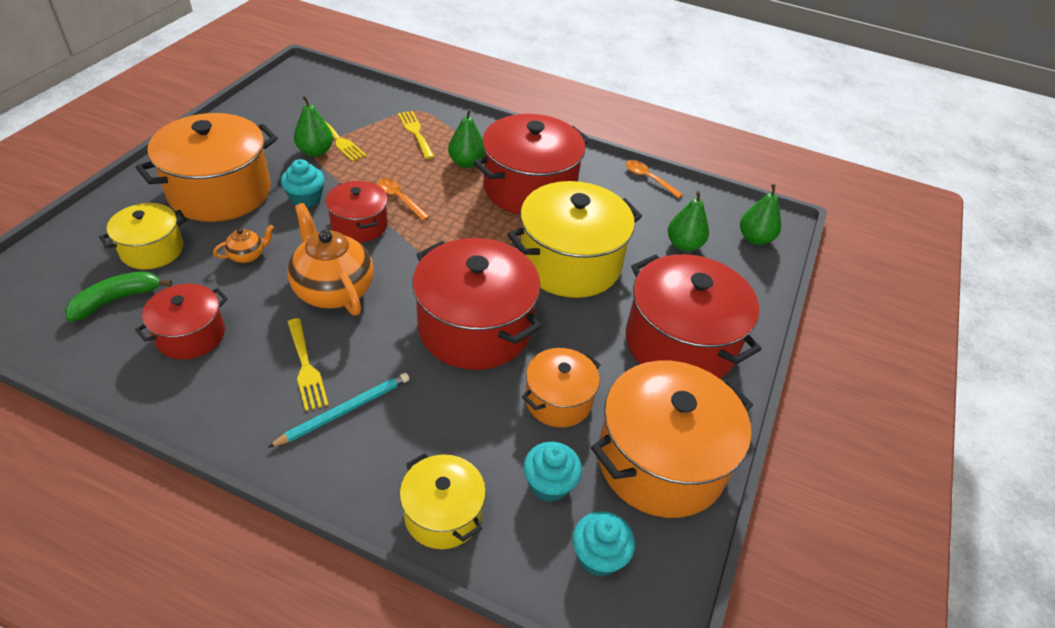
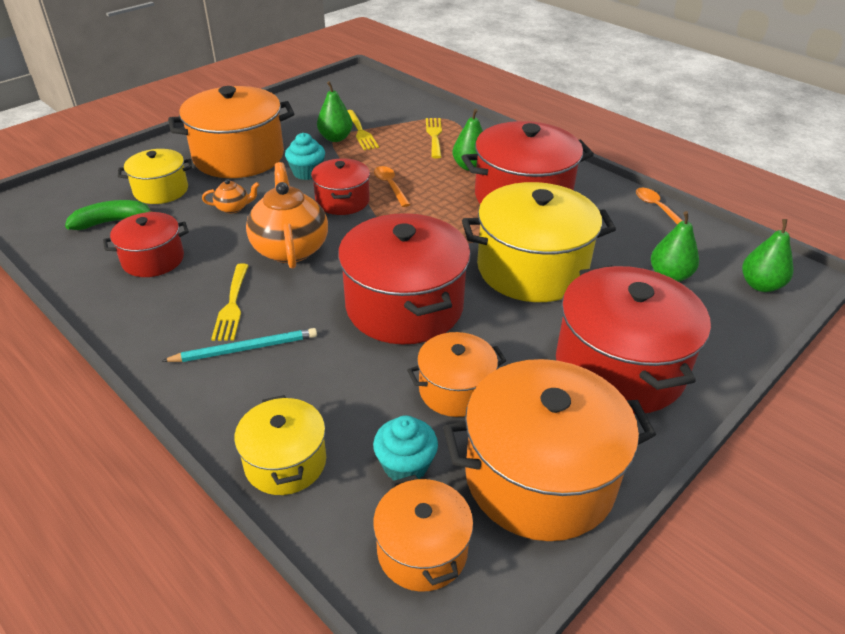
camera: 25 degrees right, 5 degrees down
(598, 556) = (422, 550): turquoise cupcake -> orange pot

